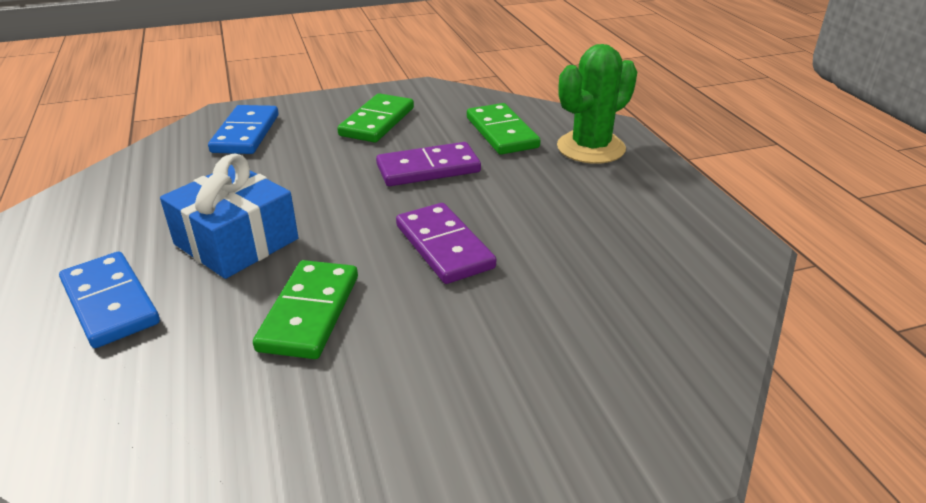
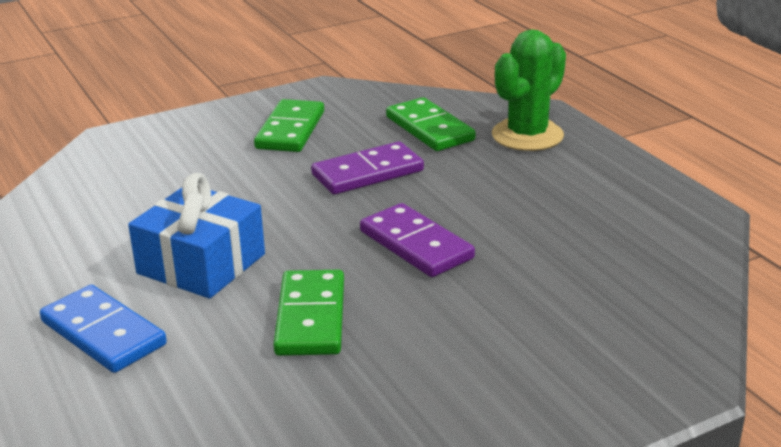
camera: 10 degrees left, 5 degrees down
(246, 133) = (150, 156): blue domino -> none

